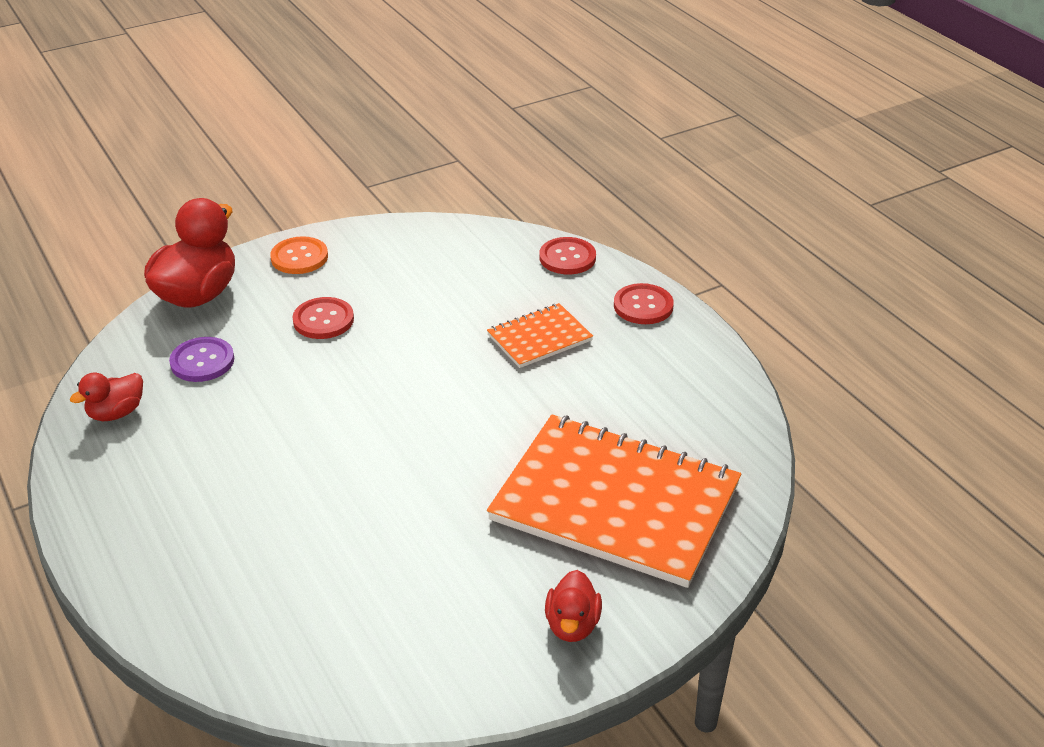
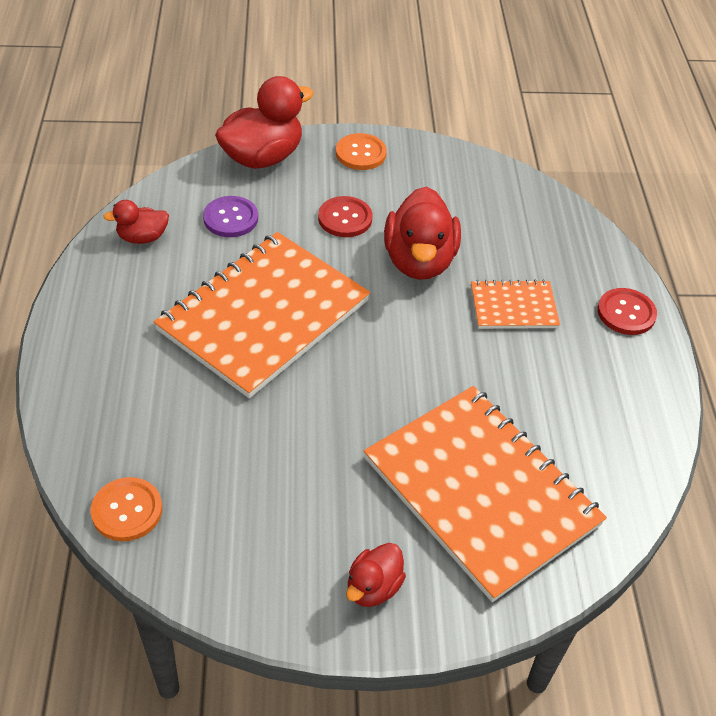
camera: 25 degrees right, 10 degrees up
(278, 668) = (127, 510): none -> orange button
(300, 436) = (264, 316): none -> orange notebook
(423, 331) = (419, 261): none -> red duck
(567, 258) = (587, 239): red button -> none

